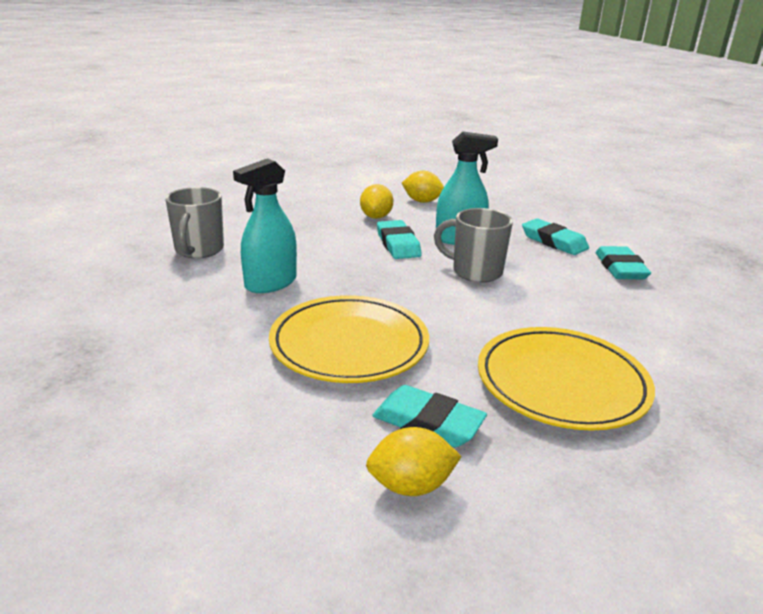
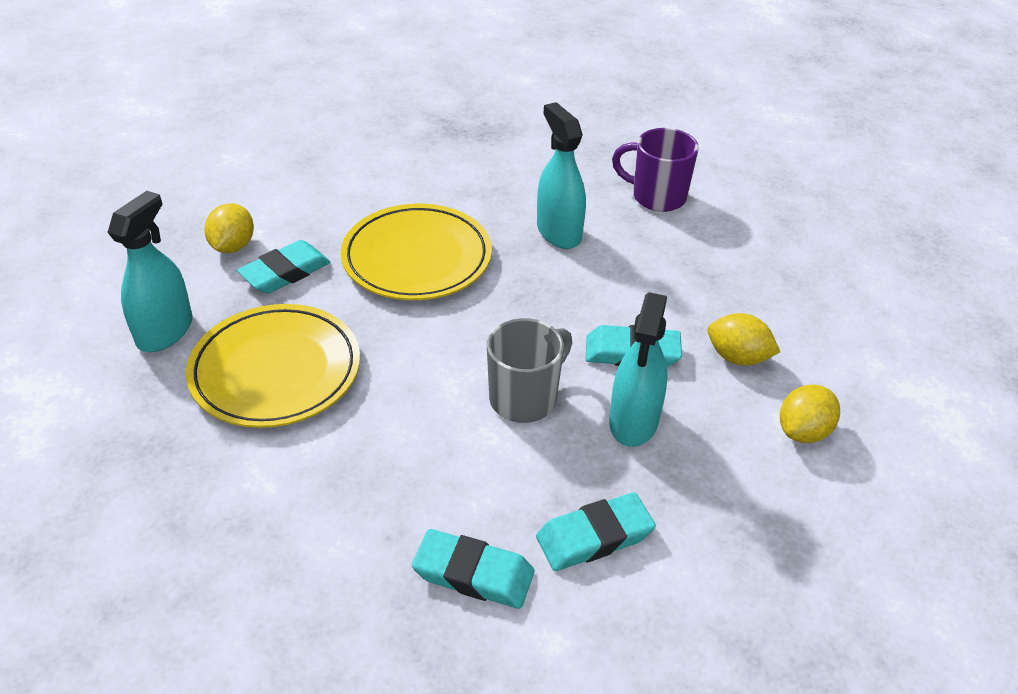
camera: 110 degrees right, 15 degrees up
(199, 250) = (657, 197): grey mug -> purple mug
(591, 482) = (165, 331): none -> turquoise spray bottle

